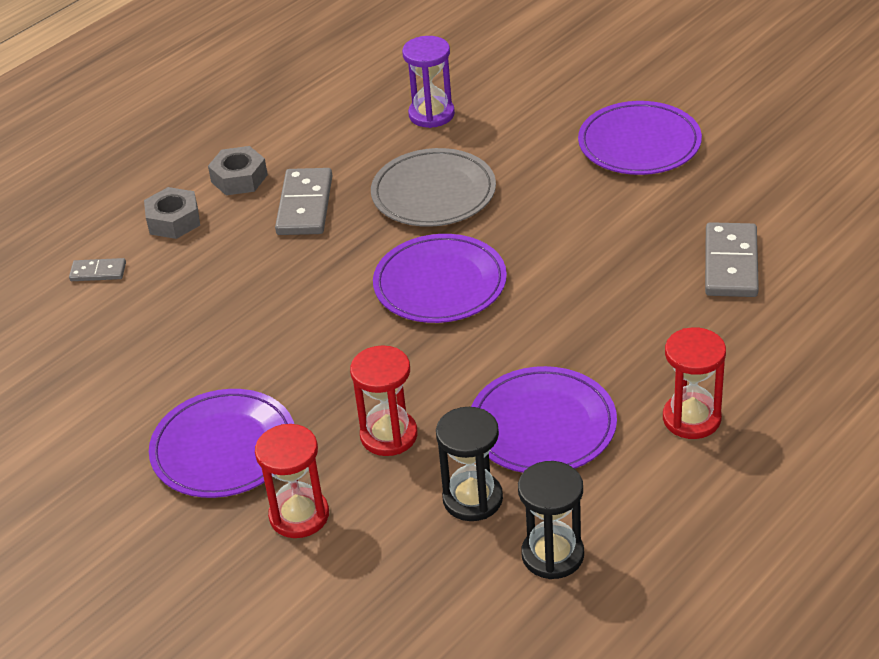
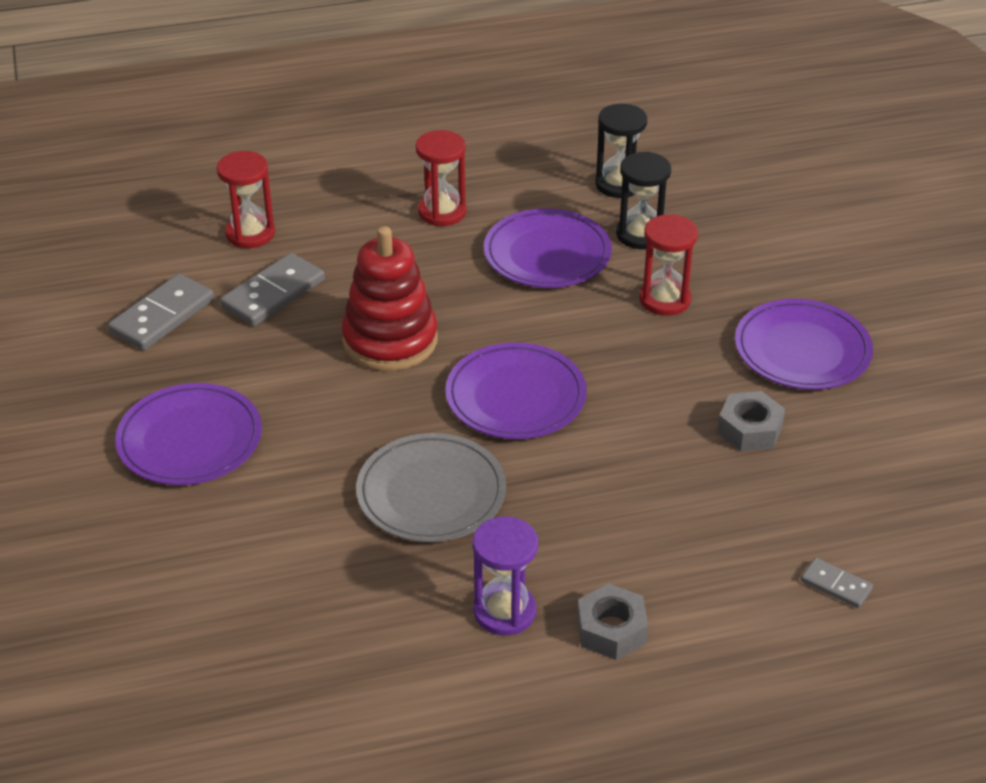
camera: 150 degrees left, 0 degrees up
(174, 221) = (719, 610): grey nut -> grey nut (749, 429)
(299, 515) = (772, 279): red hourglass -> red hourglass (250, 233)
(304, 205) = (568, 551): grey domino -> grey domino (162, 316)
(431, 114) = (334, 598): purple hourglass -> purple hourglass (504, 611)
(588, 276) = (390, 340): none -> red stacking toy

